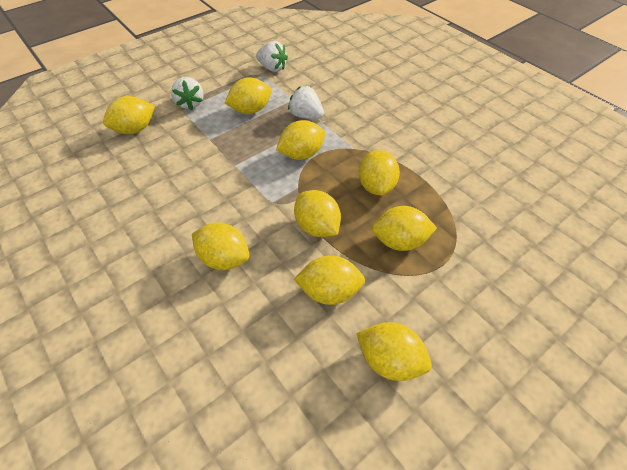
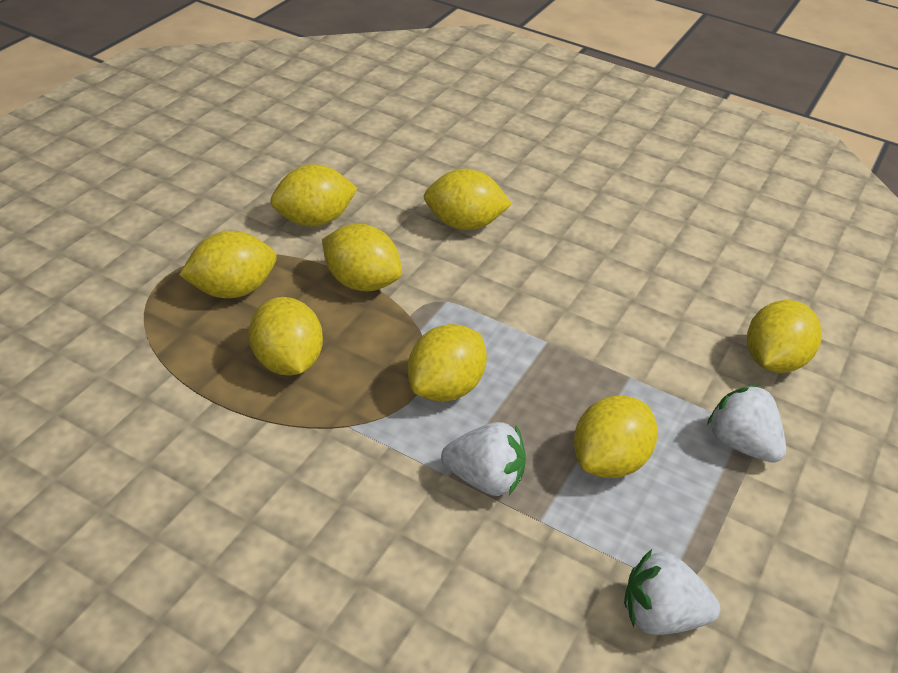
camera: 155 degrees right, 10 degrees down
(389, 360) = (227, 182): yellow lemon -> none

